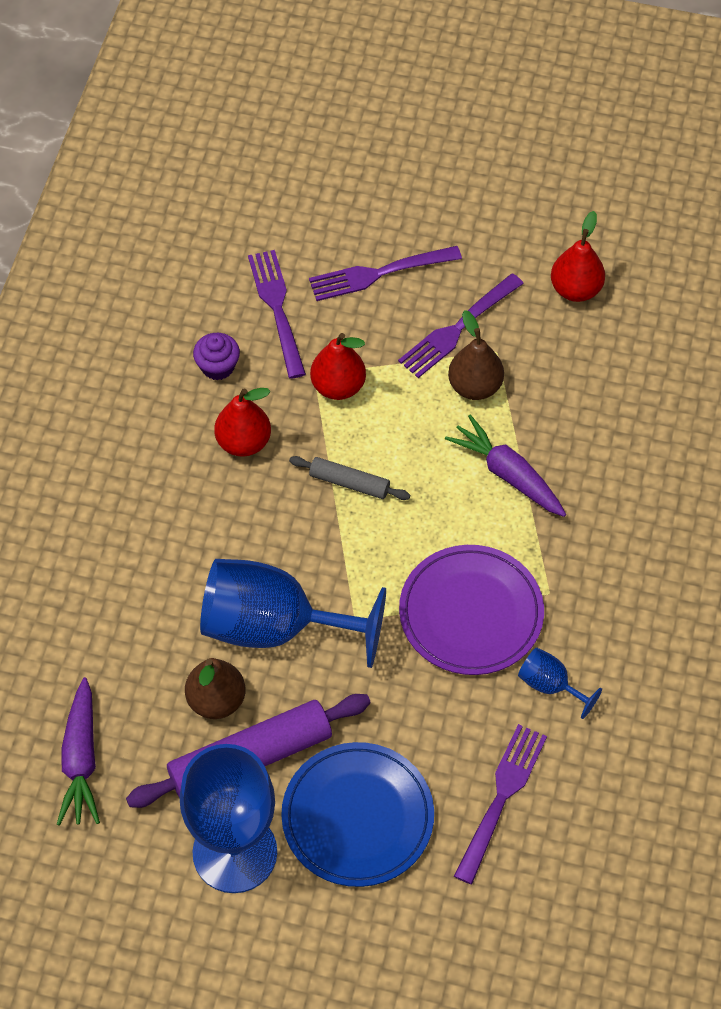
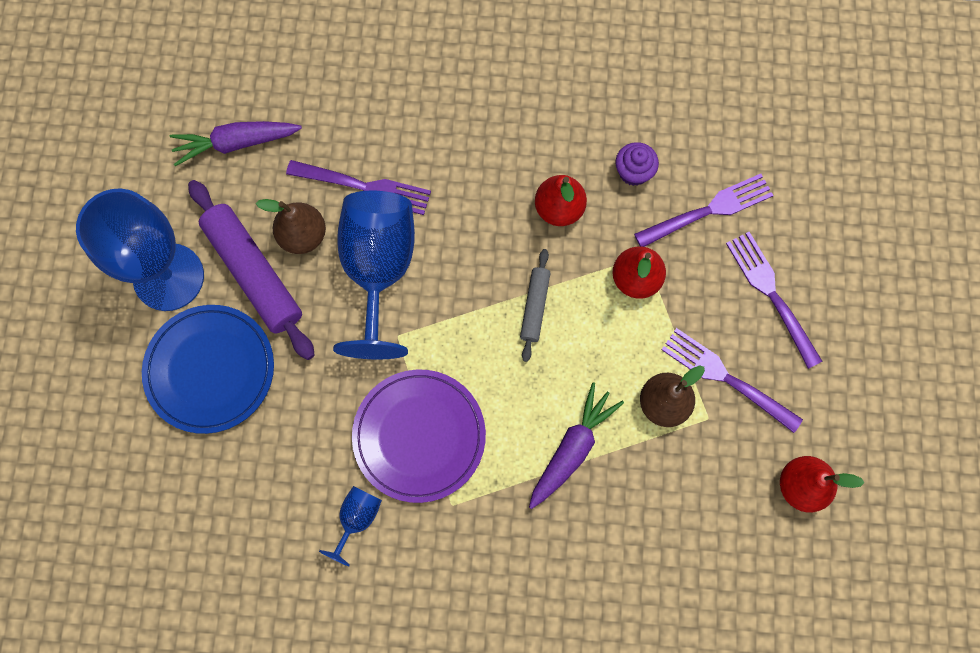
camera: 80 degrees right, 15 degrees up
(501, 799) = (240, 489): purple fork -> purple fork (363, 187)

